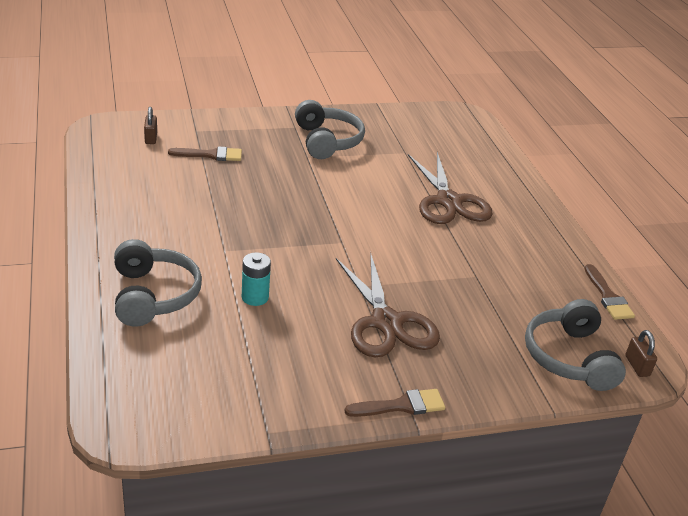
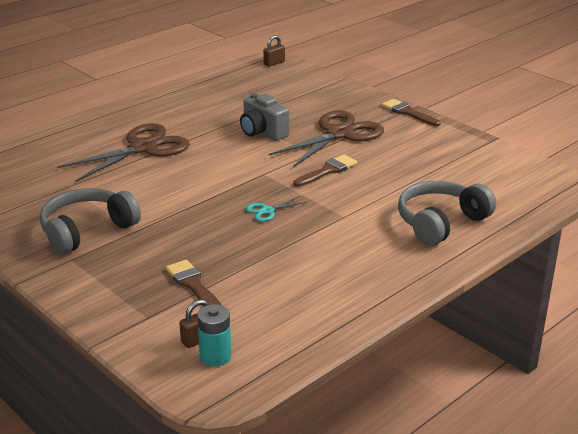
camera: 115 degrees left, 5 degrees down
(255, 297) = (381, 184): turquoise battery -> turquoise battery (215, 356)
(275, 218) = (267, 211): none -> turquoise scissors
(430, 275) = (262, 132): none -> grey camera
(569, 357) = (293, 79): grey headphones -> none
(608, 296) = (209, 78): brown brush -> brown brush (328, 171)

